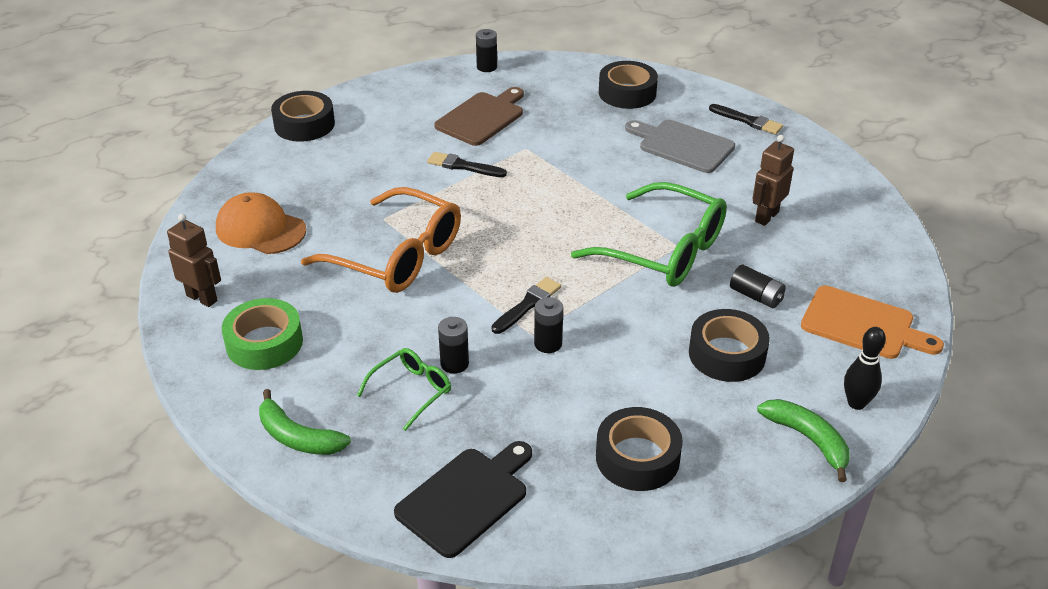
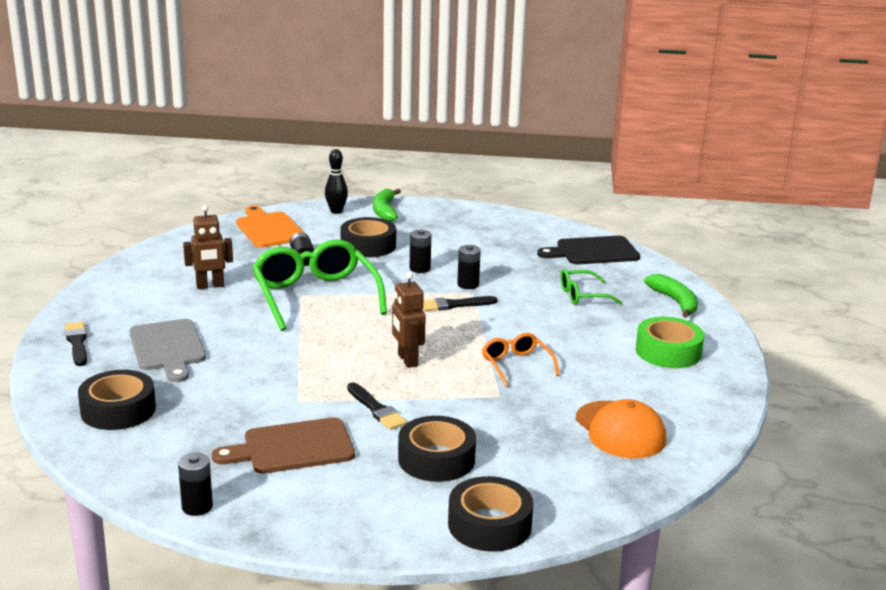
camera: 145 degrees left, 15 degrees down
(202, 298) = (704, 397): brown robot -> brown robot (407, 360)
(397, 256) = (516, 365): orange glasses -> orange glasses, size x0.51
(454, 364) = (540, 297): black battery -> black battery (420, 268)
(637, 458) = (482, 234): black tape -> black tape (436, 459)

